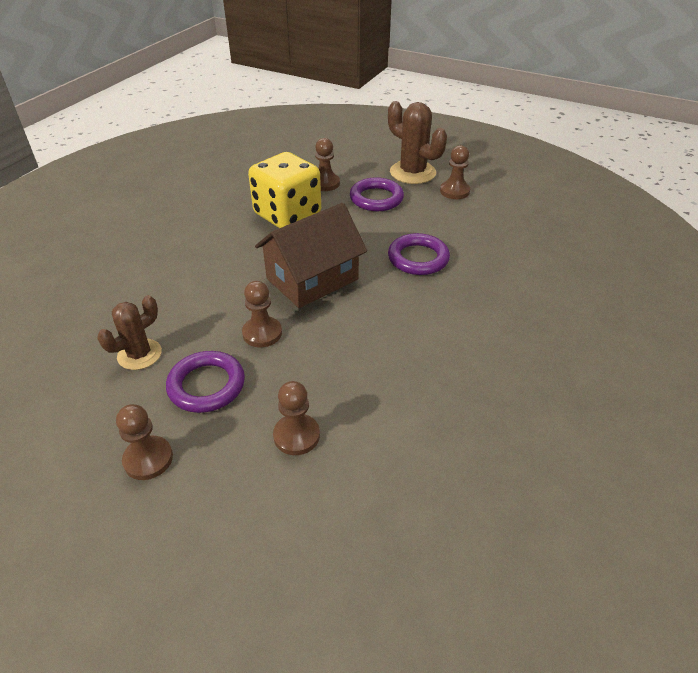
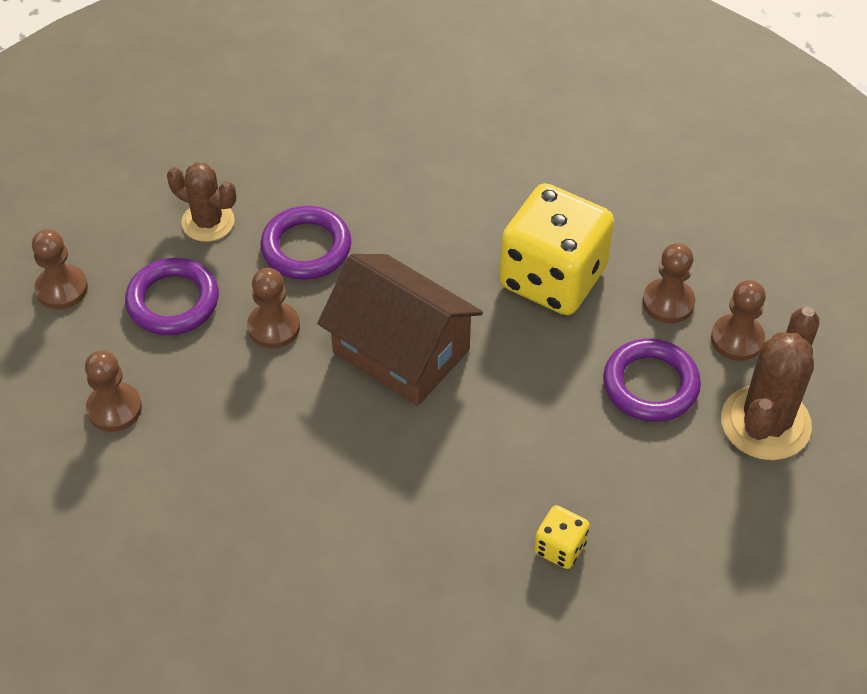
camera: 75 degrees right, 10 degrees up
(418, 258) = (496, 474): purple ring -> purple ring (306, 248)
(454, 191) = (727, 499): brown pawn -> brown pawn (737, 339)
(473, 245) = (560, 547): none -> yellow dice

